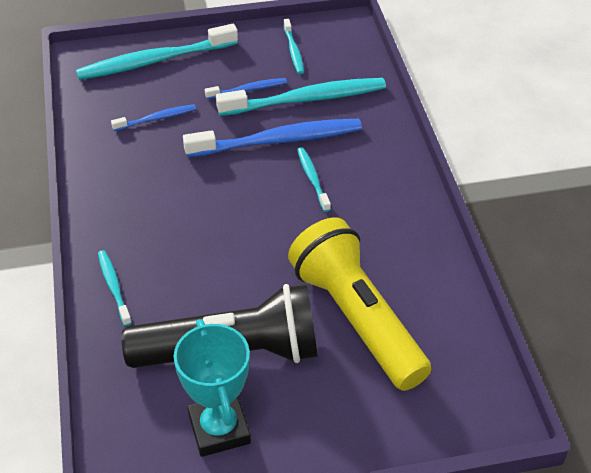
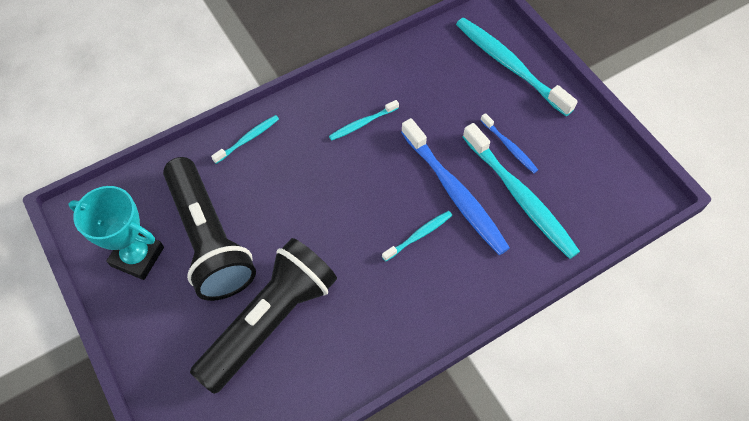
camera: 70 degrees right, 15 degrees up
(156, 119) = (438, 94): blue toothbrush -> none
(219, 429) = (137, 256): turquoise trophy -> turquoise trophy turned 60 degrees clockwise
(293, 51) = (583, 164): turquoise toothbrush -> turquoise toothbrush (362, 123)
(357, 319) = (270, 321): yellow flashlight -> black flashlight

